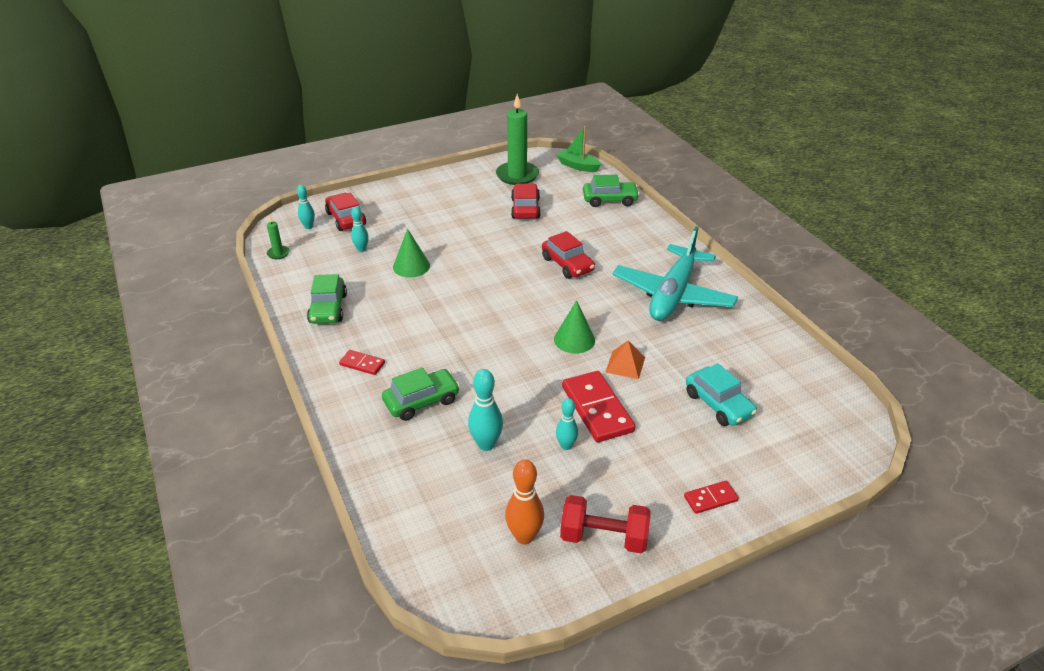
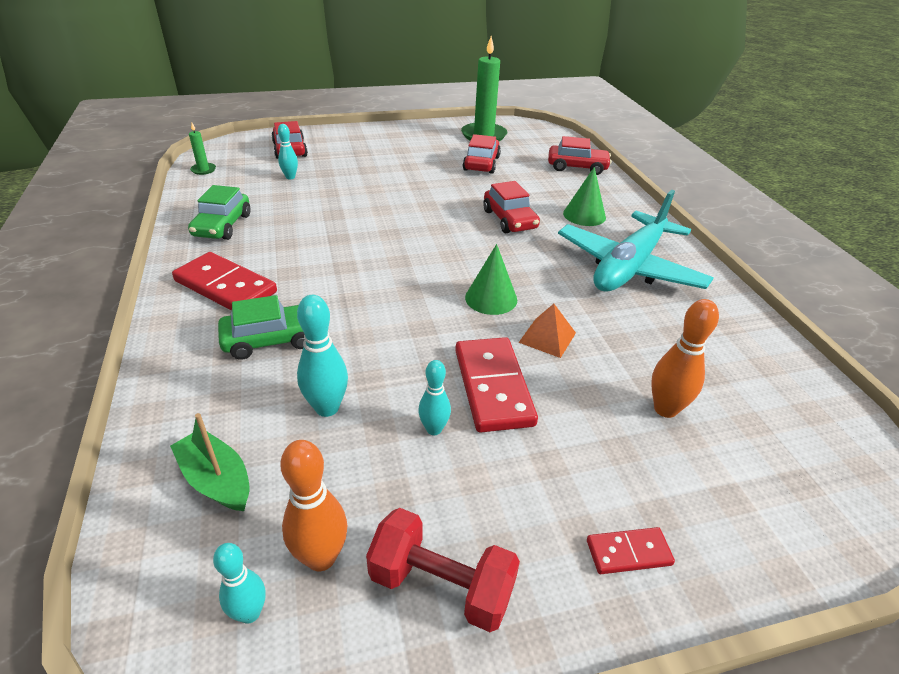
camera: 10 degrees right, 0 degrees up
(308, 226) = (248, 151): turquoise bowling pin -> turquoise bowling pin (250, 613)
(362, 364) = (226, 286): red domino -> red domino, size x1.94
(411, 266) = (334, 199): green cone -> green cone (584, 215)
(578, 166) = (551, 135): green boat -> green boat (217, 480)
(609, 200) = (577, 167): green car -> red car
(718, 404) = (665, 409): turquoise car -> orange bowling pin

